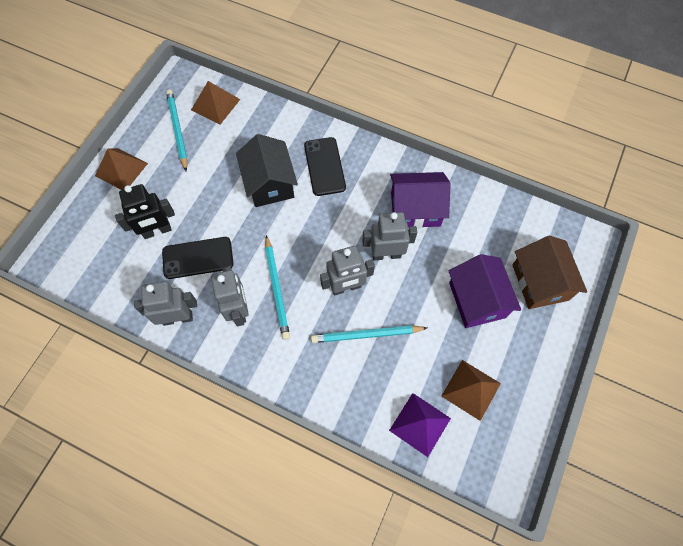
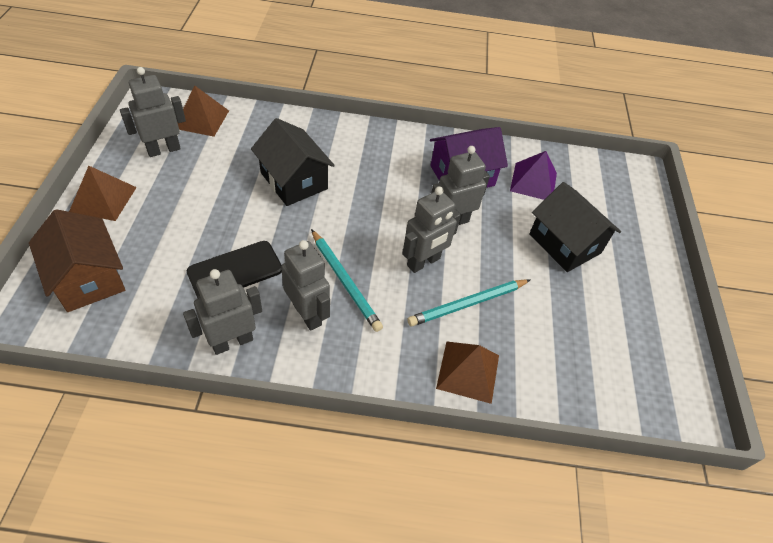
camera: 25 degrees left, 15 degrees down
(157, 231) = (172, 253): black robot -> none
(177, 130) = (163, 149): turquoise pencil -> grey robot
(324, 166) = (349, 155): black phone -> none
(420, 424) = (569, 380): purple pyramid -> purple pyramid (533, 182)
(471, 389) = (604, 330): brown pyramid -> brown pyramid (468, 371)
(477, 300) = (565, 243): purple house -> black house
(540, 282) = (615, 214): brown house -> brown house (88, 278)

